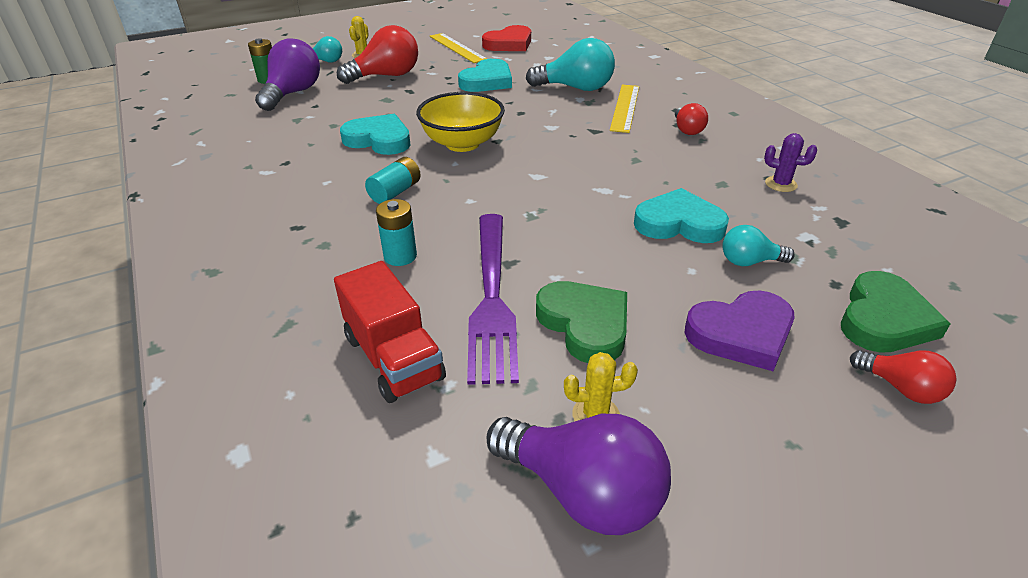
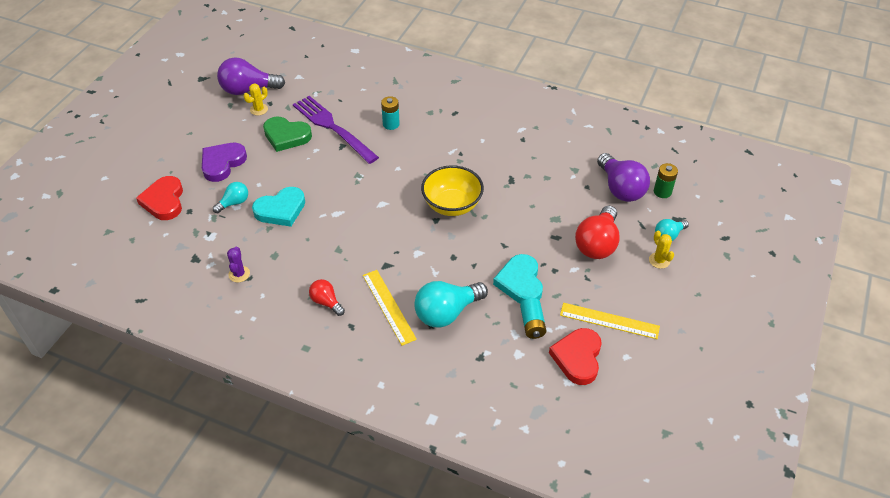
camera: 140 degrees right, 10 degrees up
(379, 140) = (502, 181): turquoise heart -> none
(394, 358) = (343, 91): red truck -> none
(395, 192) = (440, 152): turquoise battery -> turquoise battery (532, 324)
(781, 184) = (239, 274): purple cactus -> purple cactus turned 75 degrees counterclockwise
(884, 319) = (164, 201): green heart -> red heart
(900, 388) = (154, 171): red light bulb -> none

